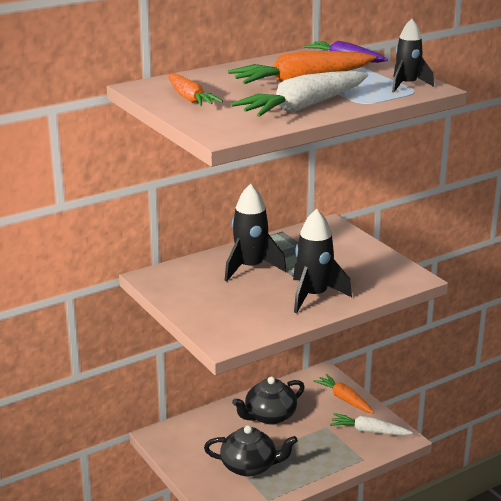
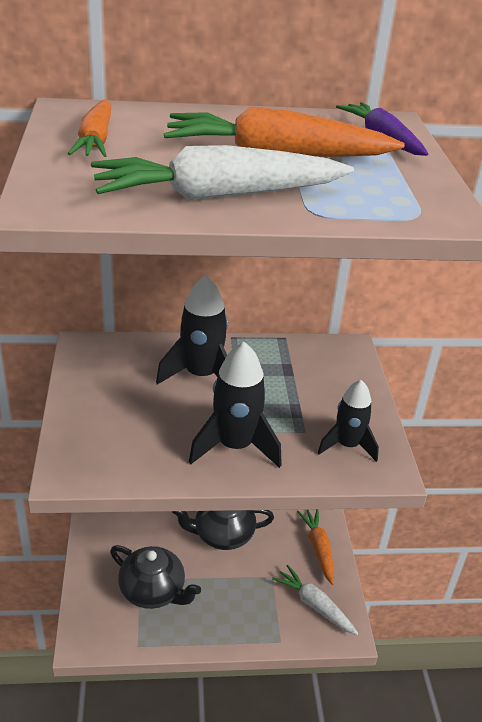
camera: 25 degrees right, 10 degrees up
(407, 85) = (418, 202): black rocket -> black rocket (347, 445)

